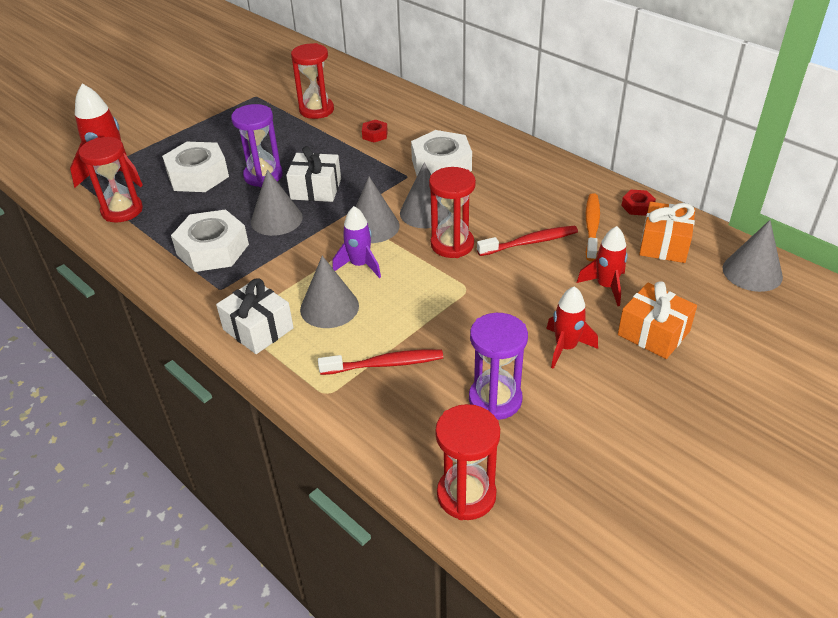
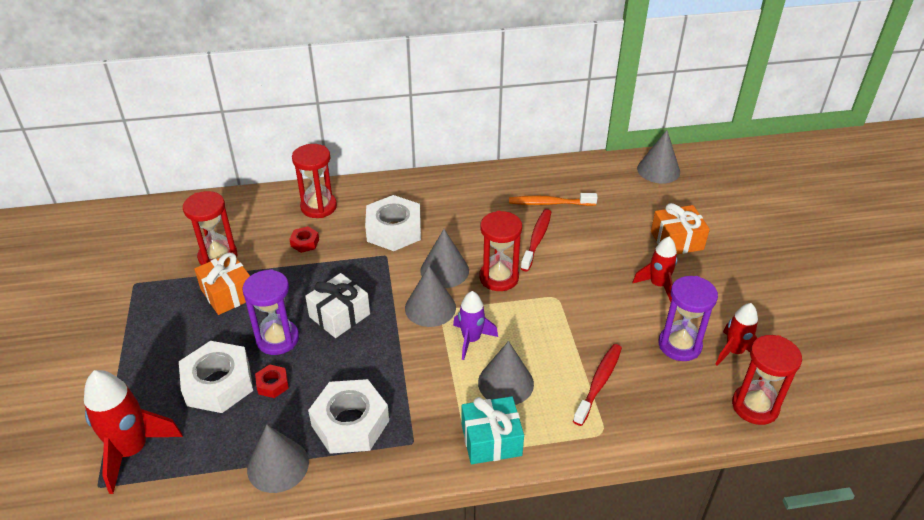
camera: 55 degrees left, 0 degrees up
(122, 210) = (207, 467): red hourglass -> red hourglass (318, 207)
(258, 329) = (491, 440): white gift -> turquoise gift
(276, 219) = (354, 360): grey cone -> grey cone (278, 465)
(592, 226) = (549, 203): orange toothbrush -> orange toothbrush turned 45 degrees counterclockwise
(606, 286) = (616, 233): red rocket -> red rocket (734, 352)
(637, 206) = (550, 172): red nut -> red nut (272, 384)
(664, 244) = (599, 186): orange gift -> orange gift (228, 293)

